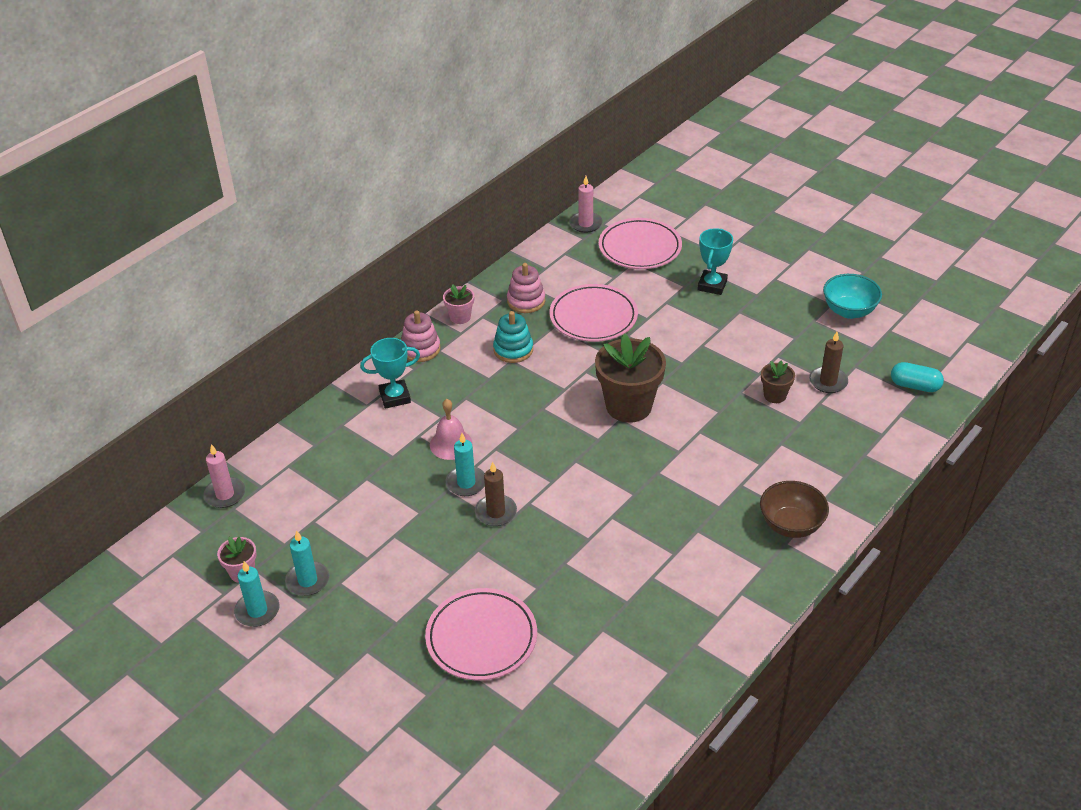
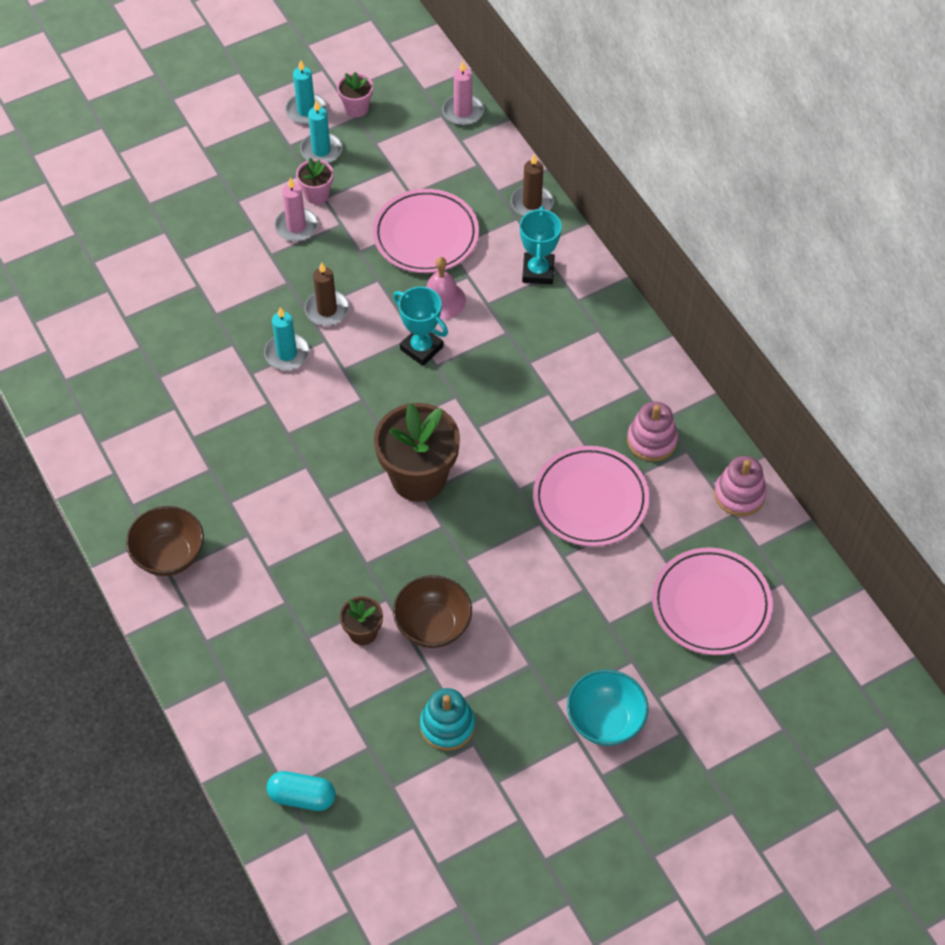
camera: 110 degrees right, 15 degrees up
(420, 349) = (608, 314): pink stacking toy -> pink stacking toy (739, 494)
(460, 317) = (649, 366): pink flower pot -> pink flower pot (317, 194)
(466, 483) = (379, 297): turquoise candle -> turquoise candle (287, 354)
(481, 638) = (184, 256): pink plate -> pink plate (426, 235)
(513, 350) = (567, 399): turquoise stacking toy -> turquoise stacking toy (447, 725)
(585, 224) = (790, 561): pink candle -> pink candle (296, 227)
(712, 285) = (596, 656): turquoise trophy -> turquoise trophy (421, 348)
(744, 363) = (433, 625): none -> brown bowl
(828, 381) = (357, 702): brown candle -> brown candle (532, 203)
(849, 311) = (473, 796): turquoise bowl -> turquoise bowl (605, 721)
(915, 386) = (302, 797): turquoise capsule -> turquoise capsule turned 60 degrees clockwise

